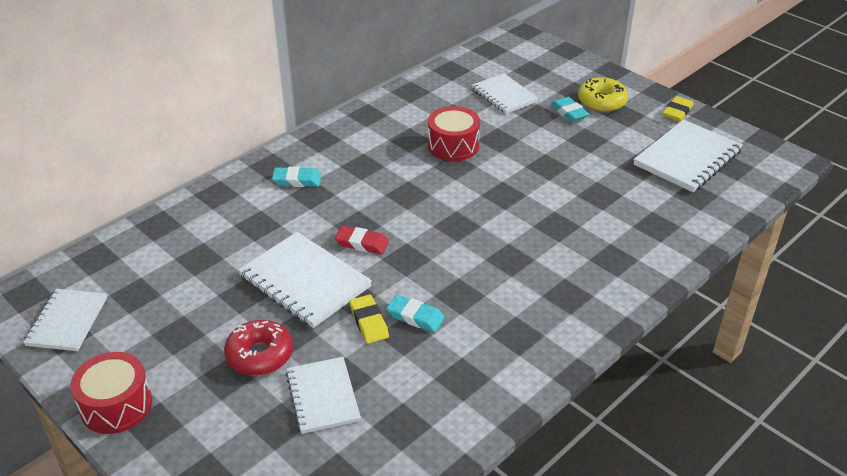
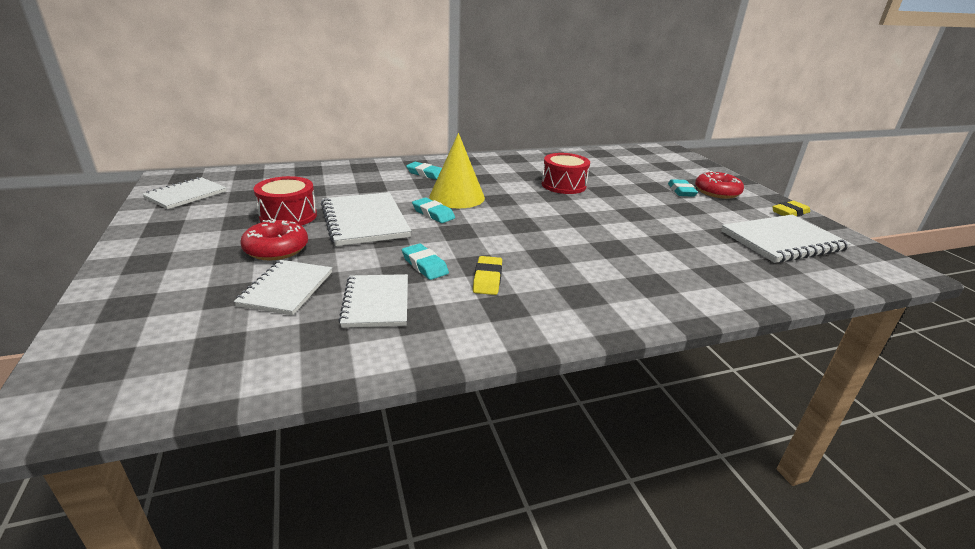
camera: 25 degrees right, 10 degrees down
(116, 405) = (143, 243): red drum -> red drum (288, 216)
(362, 207) = (457, 197): none -> yellow cone
(362, 243) = (433, 214): red eraser -> turquoise eraser
(369, 322) = (383, 257): yellow eraser -> yellow eraser (487, 279)
(504, 95) = (631, 172): white notebook -> white notebook (376, 302)
(601, 102) = (717, 192): yellow donut -> red donut

